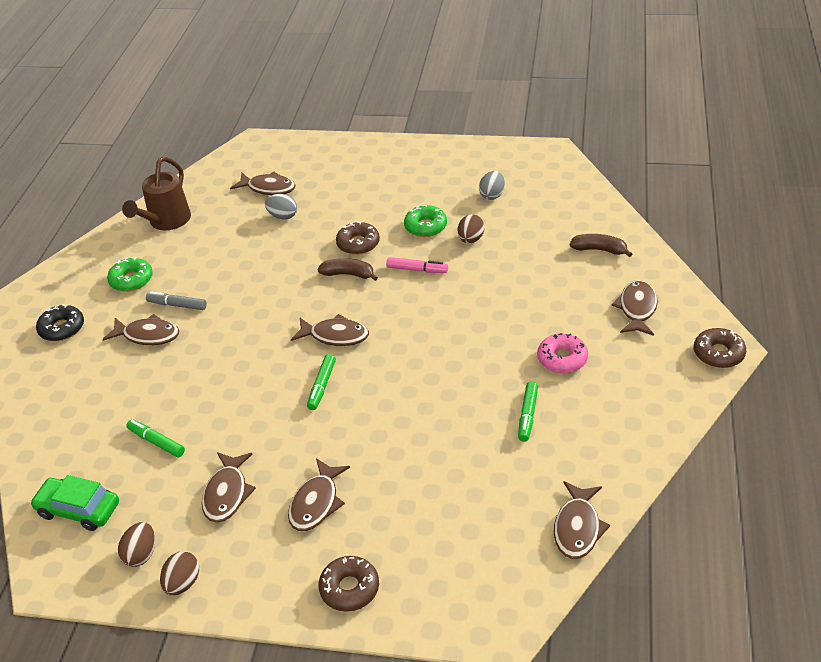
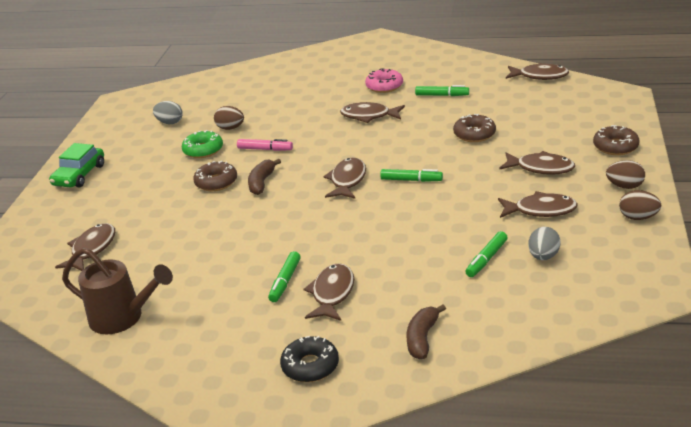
camera: 90 degrees left, 10 degrees down
(78, 509) = (578, 291): green car -> green car (79, 175)
(131, 280) = (231, 325): green donut -> none
(141, 554) = (617, 244): brown egg -> brown egg (624, 186)
(177, 305) = (285, 281): grey marker -> green marker
(283, 216) = (151, 232): grey egg -> grey egg (543, 256)
(417, 270) = (265, 149): pink marker -> pink marker turned 90 degrees clockwise
(599, 250) = (262, 77): brown banana -> brown banana (422, 338)
(637, 309) = (334, 63): brown fish -> brown fish (369, 116)
(718, 353) = (382, 40): brown donut -> brown donut (474, 134)

